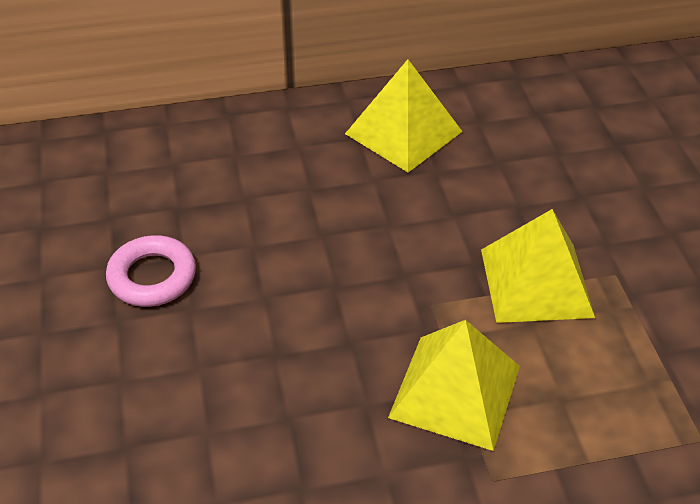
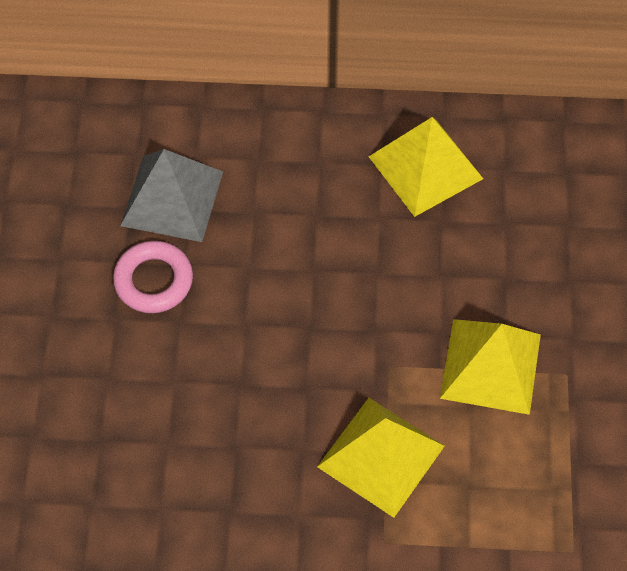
camera: 15 degrees right, 15 degrees up
(154, 201) = (172, 198): none -> grey pyramid

